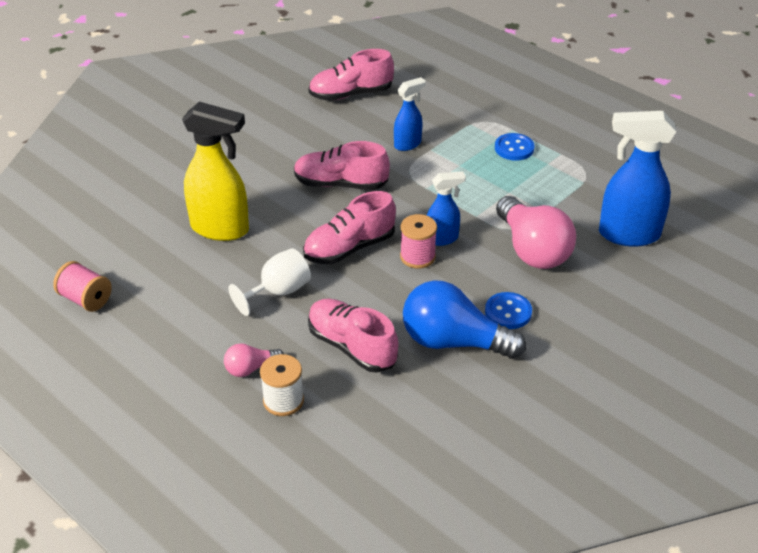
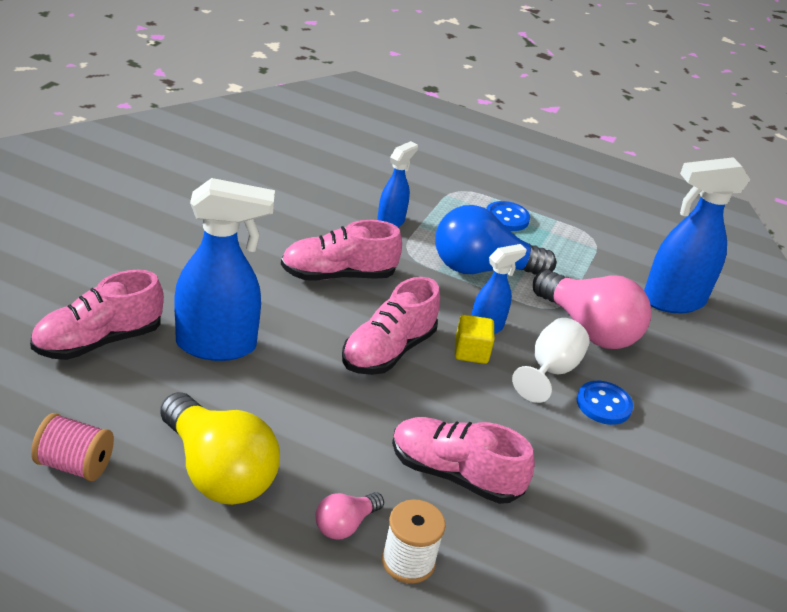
camera: 25 degrees left, 5 degrees down
(179, 318) = (218, 472): none -> yellow light bulb
(221, 229) = (217, 345): yellow spray bottle -> blue spray bottle
(278, 292) = (330, 417): white goblet -> white goblet (550, 371)
(351, 94) = (296, 170): pink shoe -> pink shoe (98, 341)
(417, 257) = (471, 352): pink spool -> yellow cube
(453, 342) = (565, 449): blue light bulb -> blue light bulb (482, 268)

